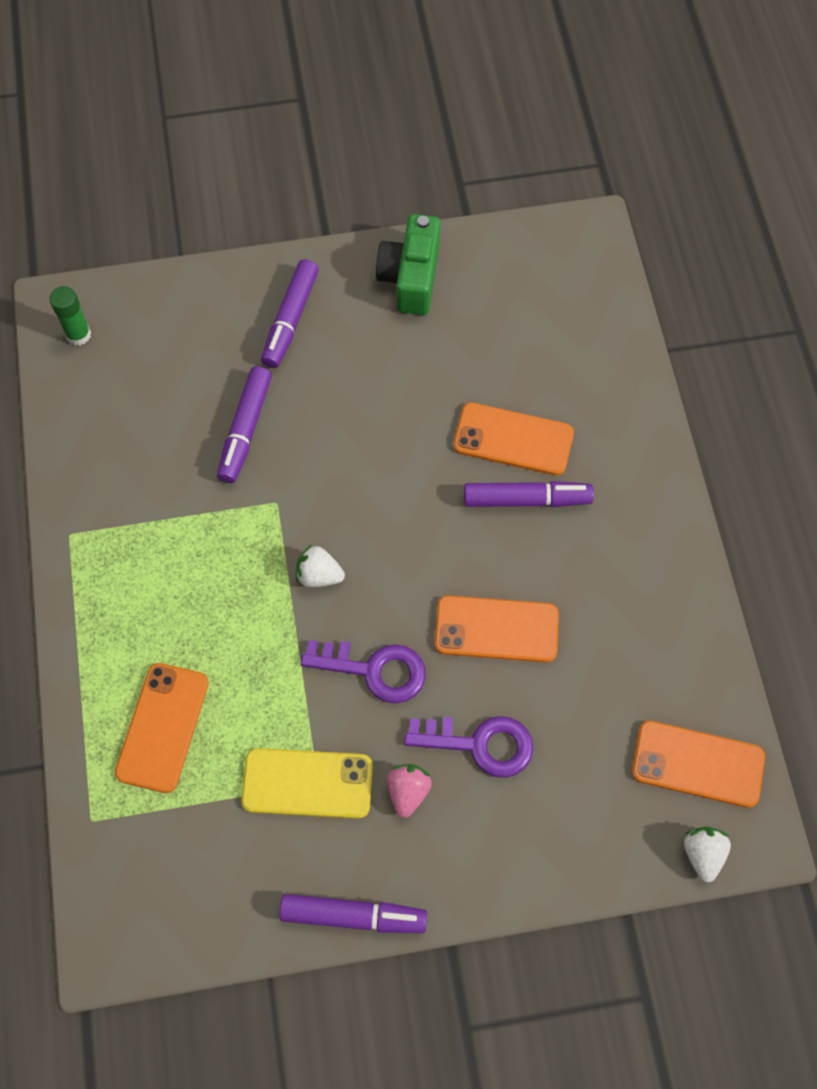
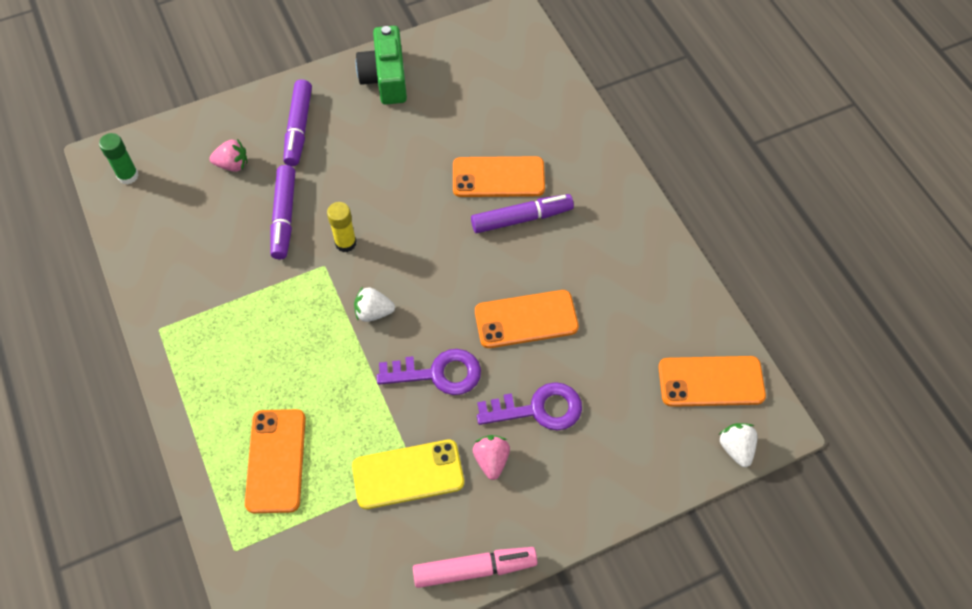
camera: 15 degrees left, 5 degrees down
(201, 349) = (232, 165): none -> pink strawberry
(308, 480) = (345, 243): none -> yellow glue stick
(353, 916) = (474, 569): purple marker -> pink marker

